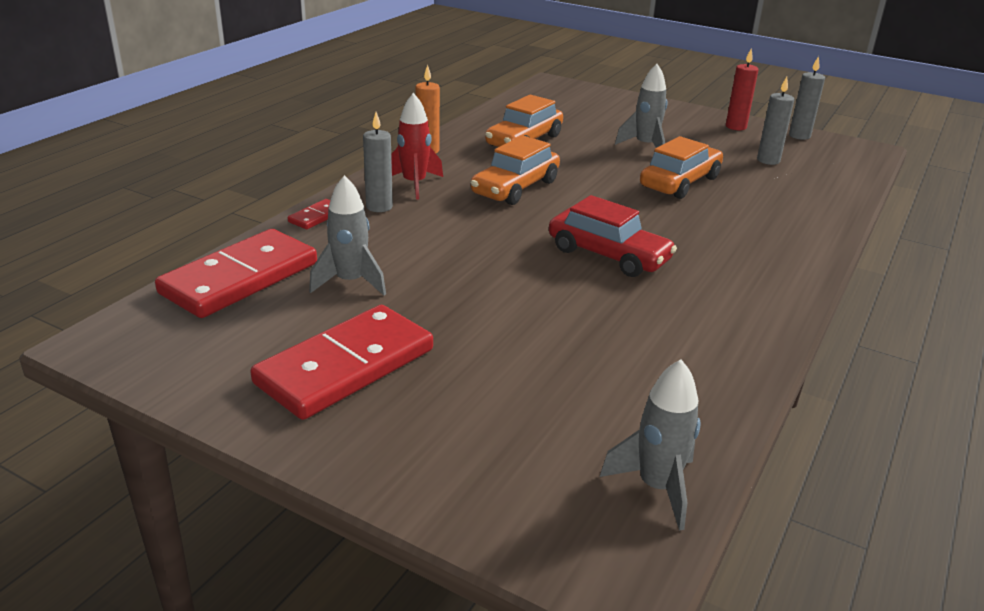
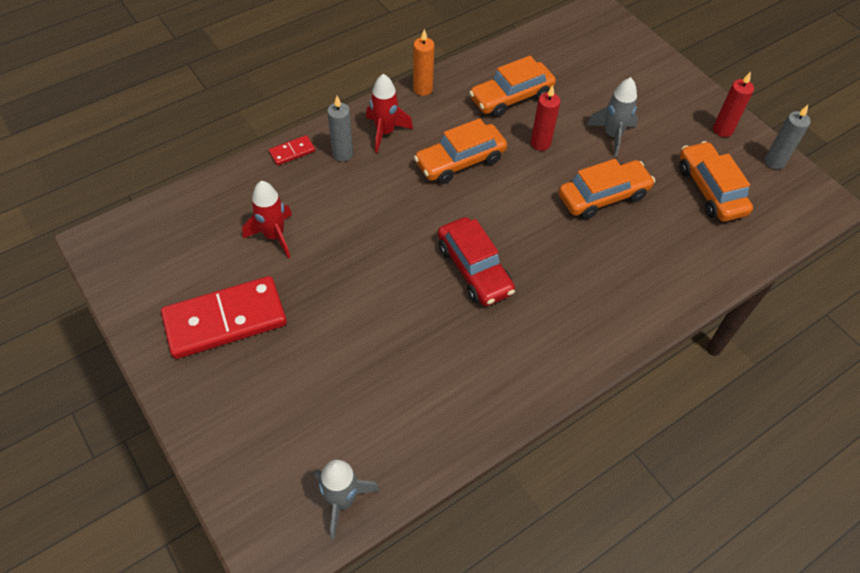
camera: 25 degrees right, 25 degrees up
(240, 278) = (207, 206): red domino -> none
(350, 282) = (274, 236): grey rocket -> red rocket
(583, 162) = (540, 143): none -> red candle
(768, 160) = (710, 190): grey candle -> orange car

